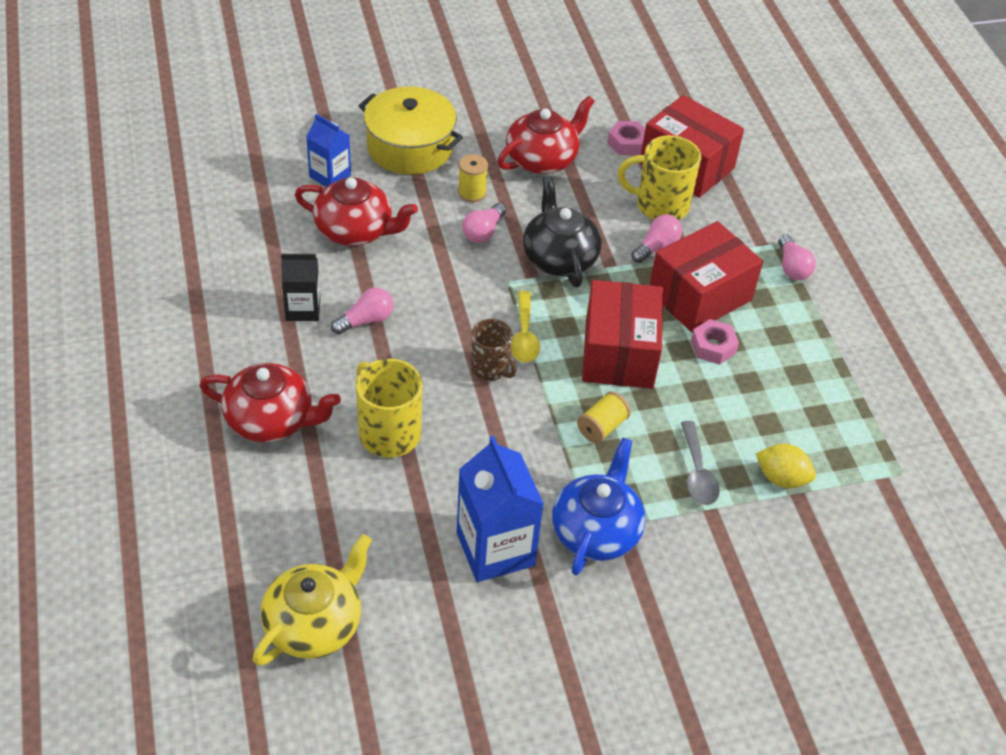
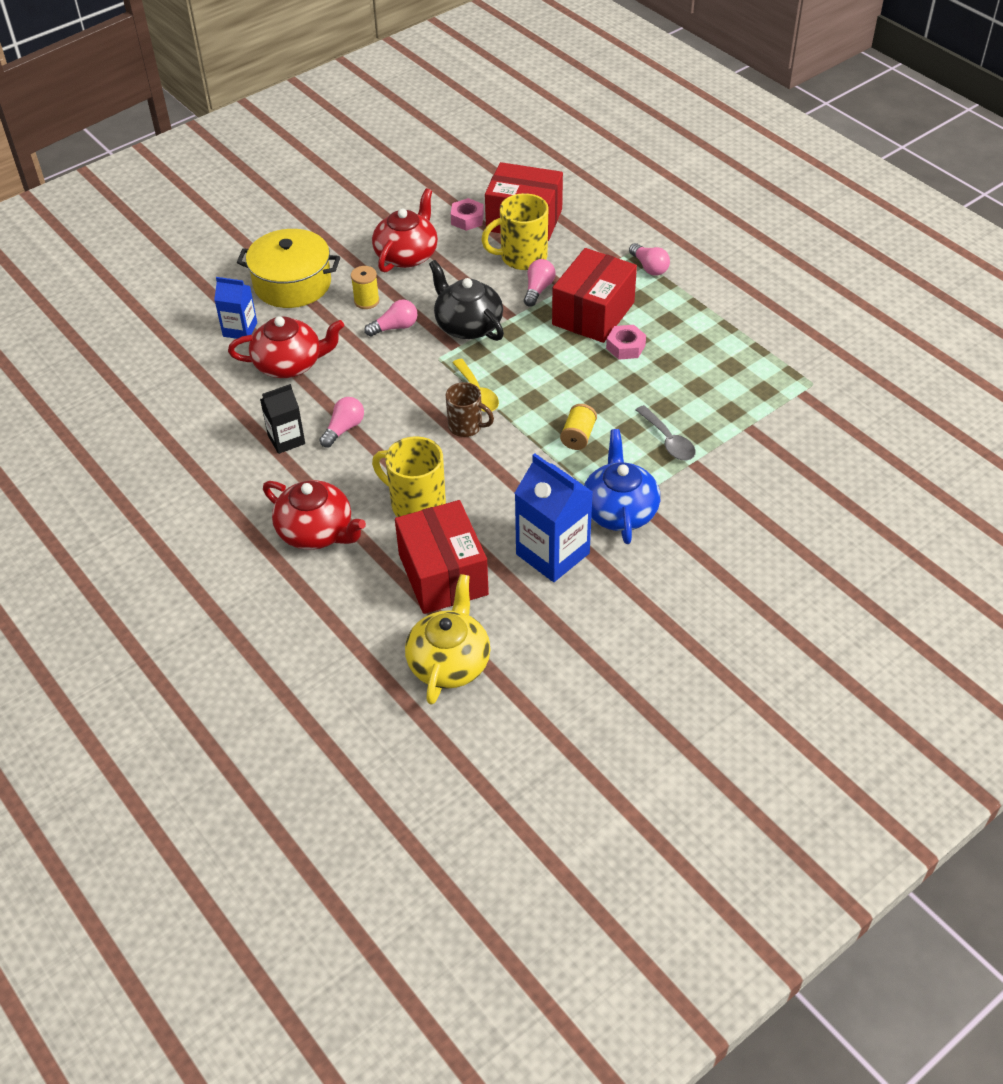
camera: 20 degrees left, 0 degrees up
(271, 420) = (316, 532): red teapot -> red teapot turned 45 degrees clockwise
(483, 232) = (395, 327): pink light bulb -> pink light bulb turned 120 degrees counterclockwise
(618, 353) = (558, 378): red box -> red box (443, 574)
(781, 478) = (731, 421): yellow lemon -> none

